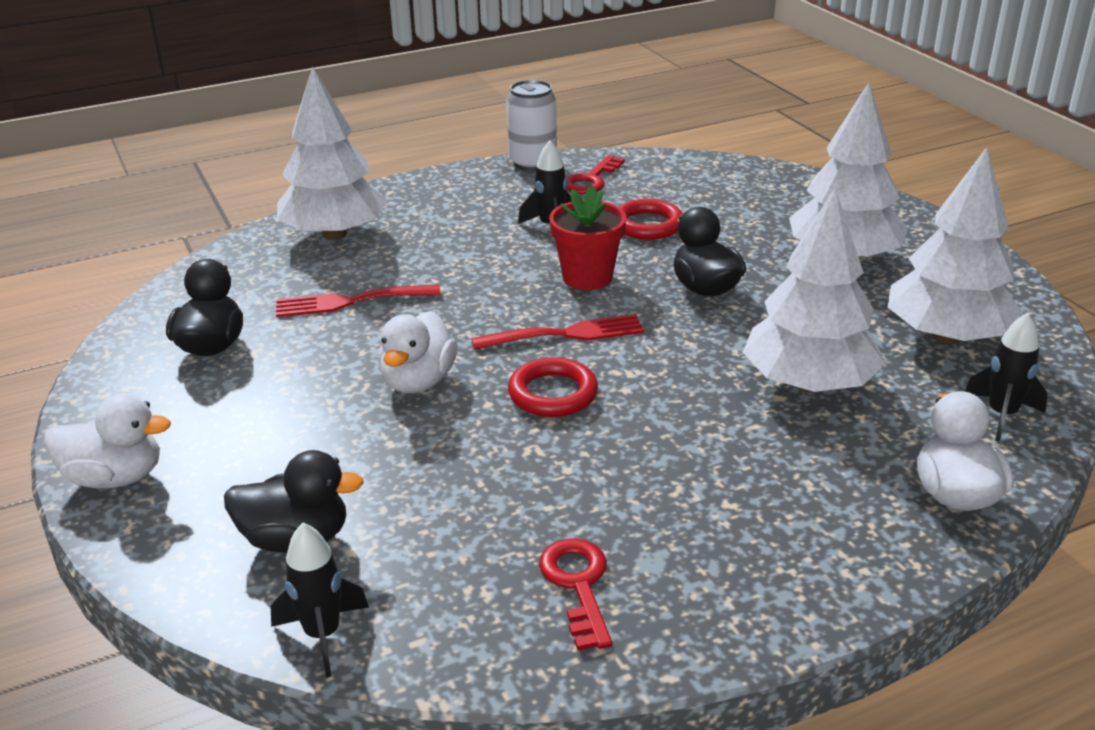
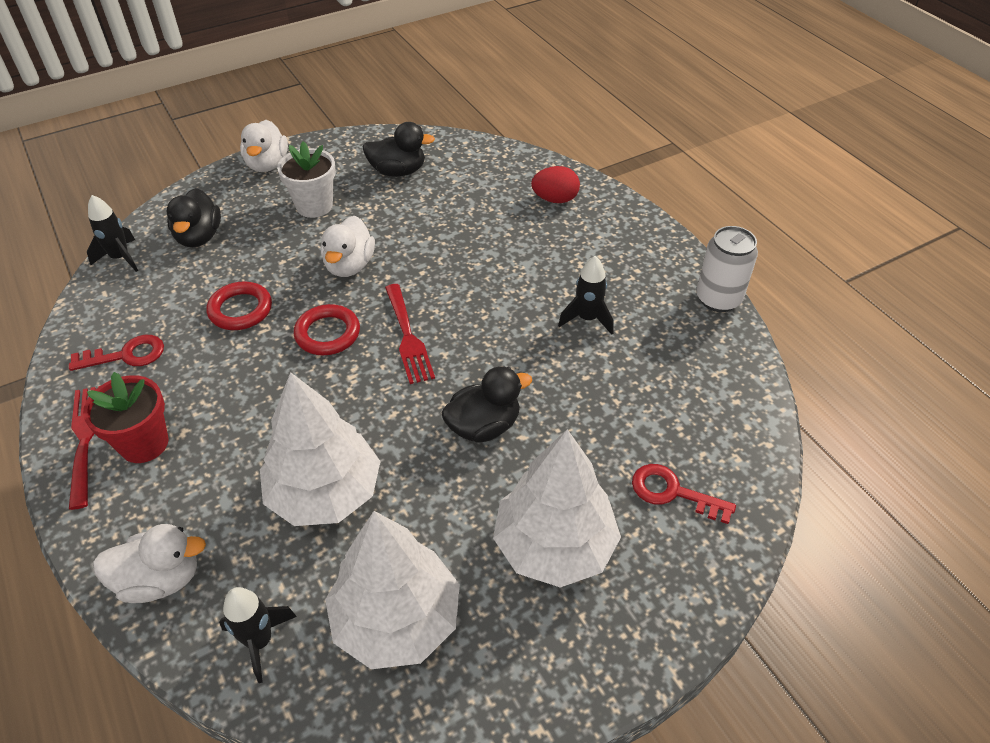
camera: 85 degrees right, 15 degrees up
(263, 419) = (314, 206): none -> white flower pot
(335, 234) = (555, 199): white tree -> red egg
(350, 302) = (454, 221): red fork -> red fork (85, 439)
(418, 381) = (349, 266): white duck -> white duck turned 90 degrees counterclockwise
(587, 277) = (498, 346): red flower pot -> red flower pot (144, 443)
(591, 180) = (691, 342): red key -> red key (673, 492)
(647, 225) = (602, 385): red ring -> red ring (240, 310)

